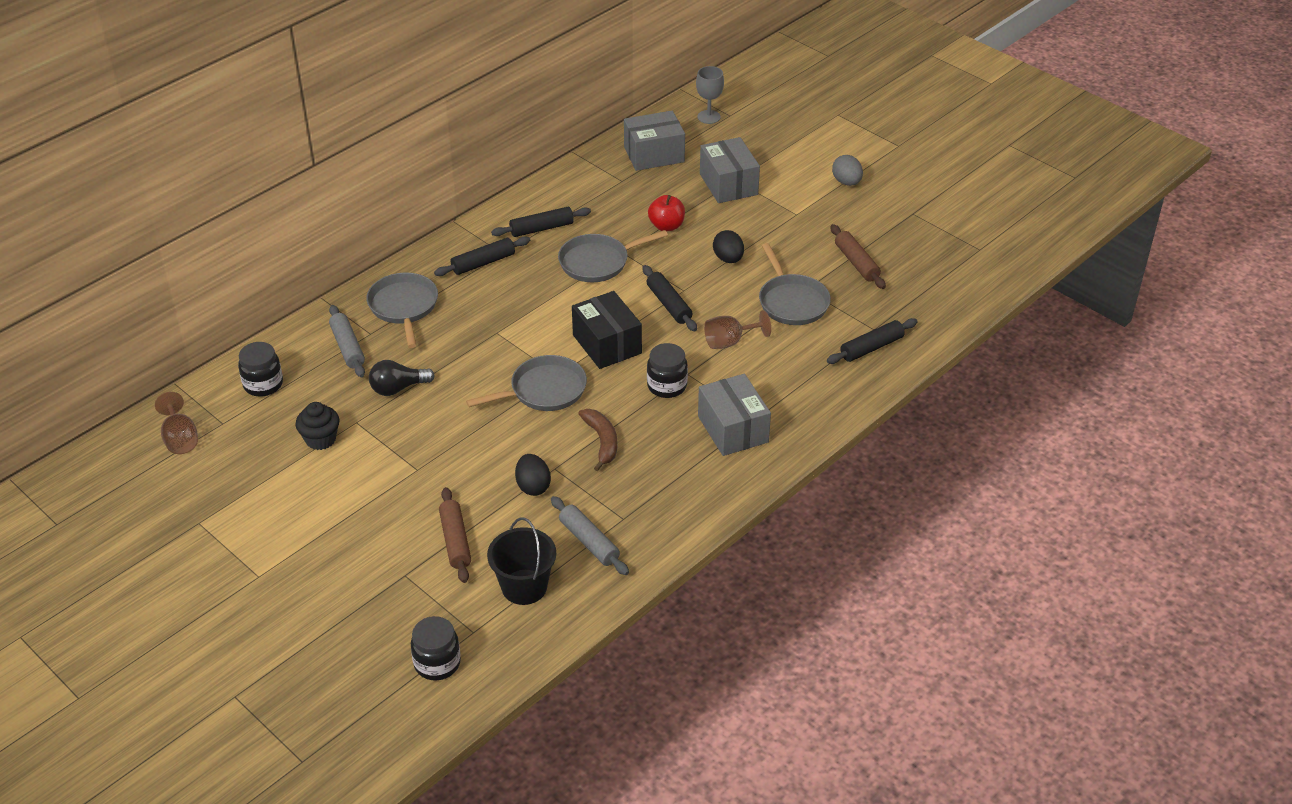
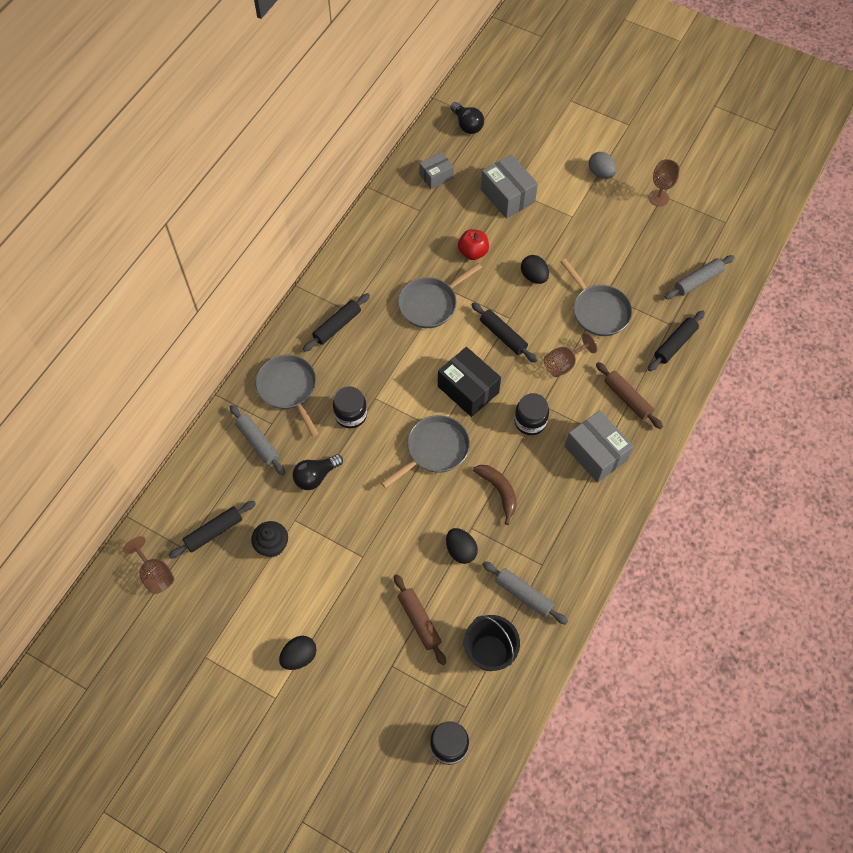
camera: 15 degrees left, 20 degrees up
(263, 384) = (202, 499): black jar -> black jar (351, 415)
(303, 544) = (299, 656): none -> black egg
(541, 228) = (372, 278): black rolling pin -> black rolling pin (214, 532)
(654, 155) = (436, 176): grey box -> grey box, size x0.61
(709, 117) = (467, 125): grey goblet -> black light bulb
(856, 263) = (635, 258): brown rolling pin -> brown rolling pin (627, 398)
(907, 214) = (658, 198): none -> brown goblet
(924, 296) = (698, 281): none -> grey rolling pin

